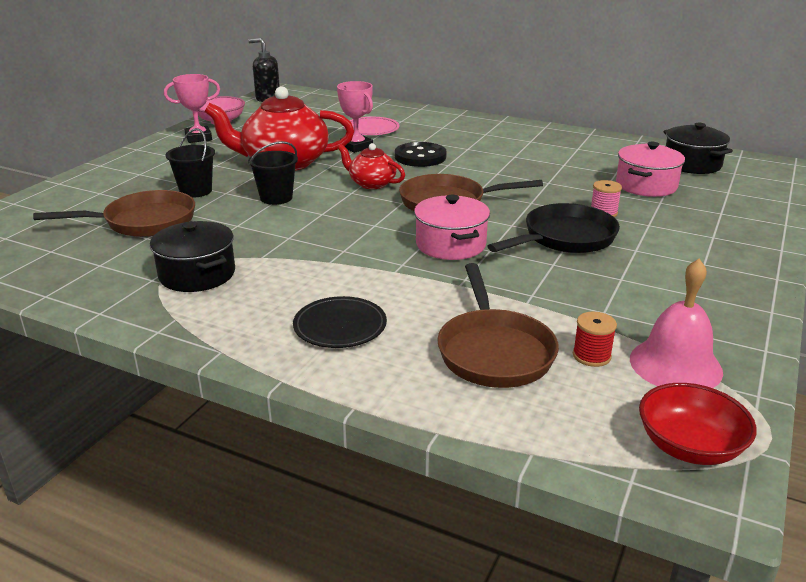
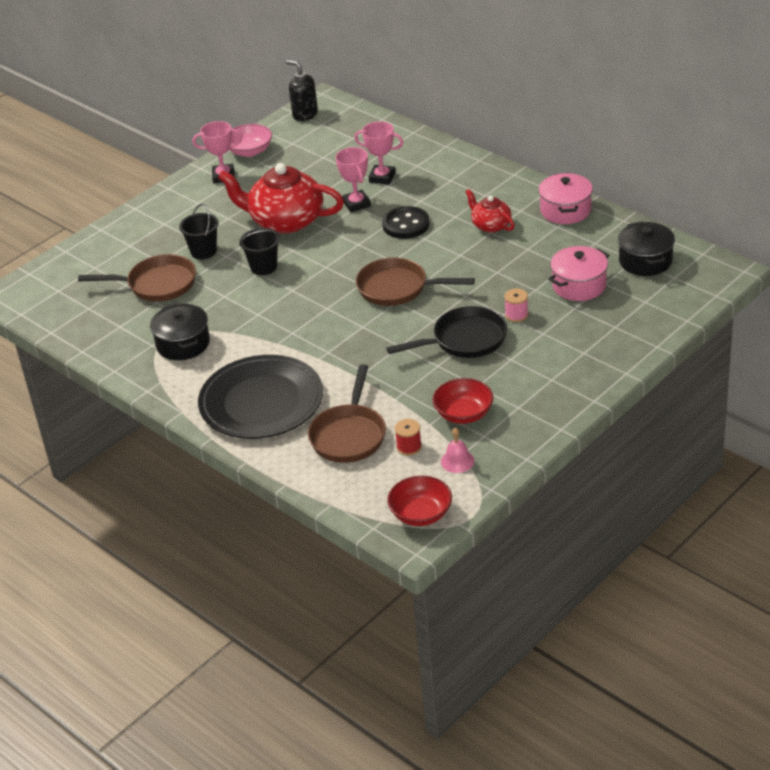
camera: 20 degrees right, 10 degrees up
(340, 326) = (261, 402): black plate -> black plate, size x1.99
(371, 129) = (382, 177): pink plate -> pink trophy
(371, 183) = (347, 257): red teapot -> red teapot (490, 225)
(450, 244) = (373, 336): pink pot -> pink pot (565, 210)
(631, 309) = (463, 414): none -> red bowl
(675, 365) = (457, 461): pink bell -> pink bell, size x0.57

